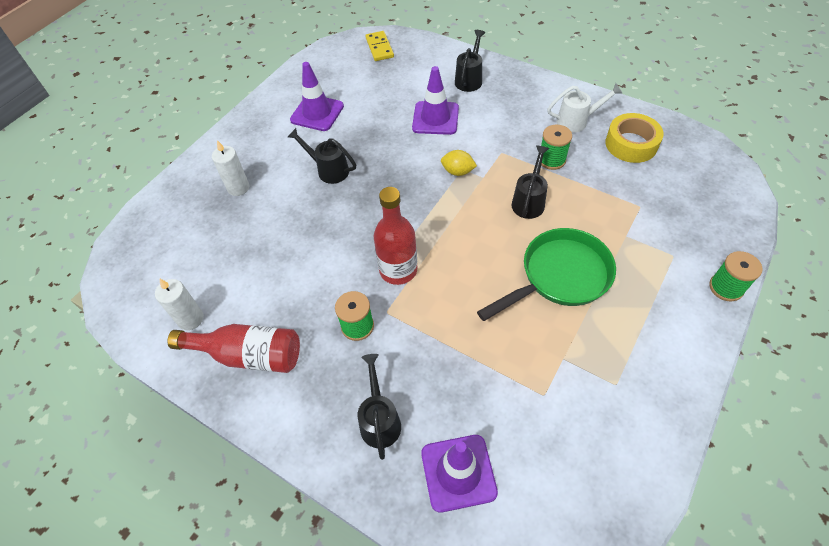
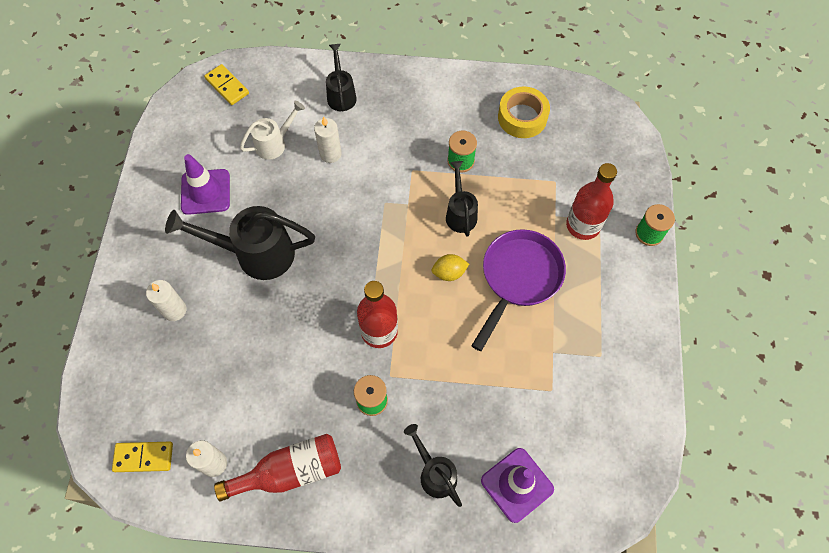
camera: 30 degrees left, 10 degrees up
(141, 288) = (144, 457): none -> yellow domino
(329, 170) = (256, 253): black watering can -> black watering can, size x1.74
(435, 118) = (330, 154): purple traffic cone -> white candle
(458, 171) = (382, 207): yellow lemon -> yellow lemon (449, 273)
(559, 276) = (518, 278): green pan -> purple pan
(576, 121) = (464, 109): white watering can -> white watering can (274, 143)
(652, 254) = (583, 225): none -> red bottle

